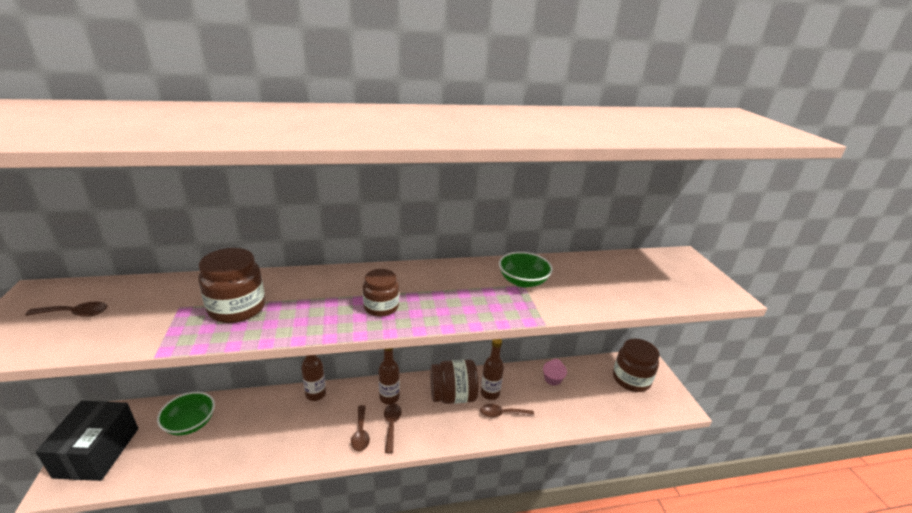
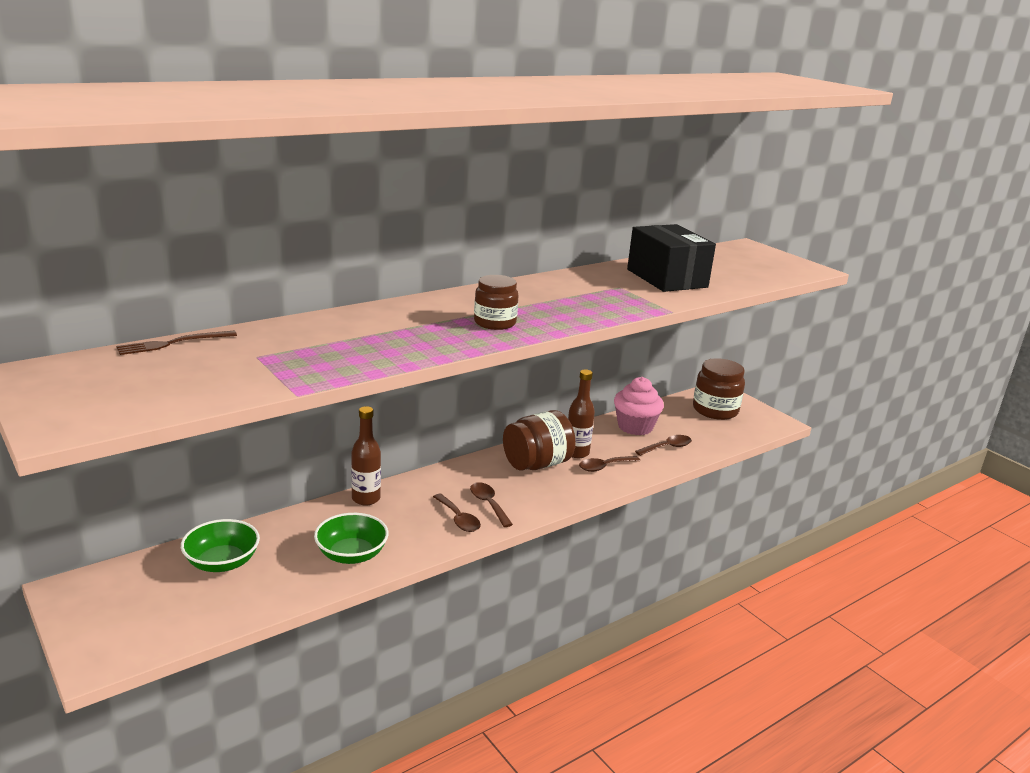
camera: 25 degrees left, 5 degrees down
(75, 313) = (127, 381): brown spoon -> brown spoon (667, 447)
(97, 452) = (116, 619): black box -> black box (666, 278)
(146, 282) = (173, 343): none -> brown fork
(237, 308) = (331, 347): brown jar -> none
(389, 397) = (462, 481): brown bottle -> none
(523, 281) = (615, 284): green bowl -> green bowl (351, 554)
(552, 379) = (635, 427): pink cupcake -> pink cupcake, size x1.65

